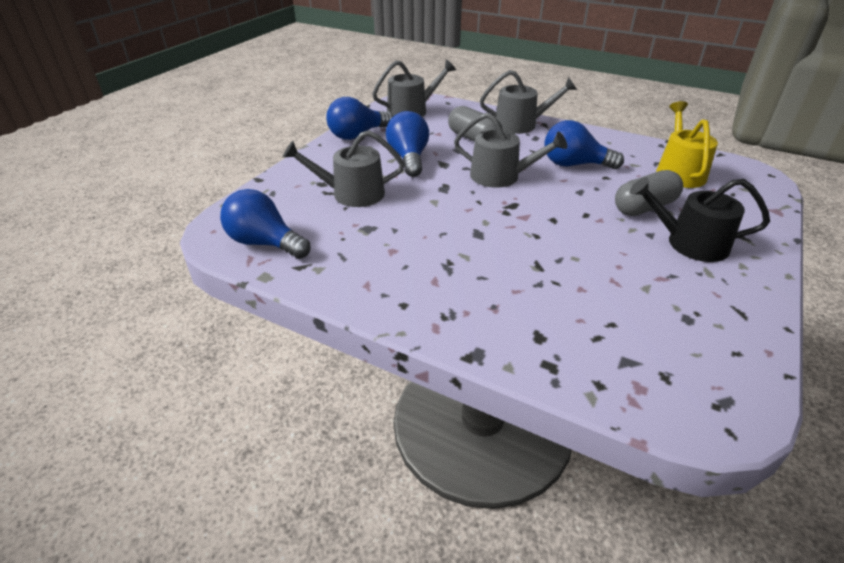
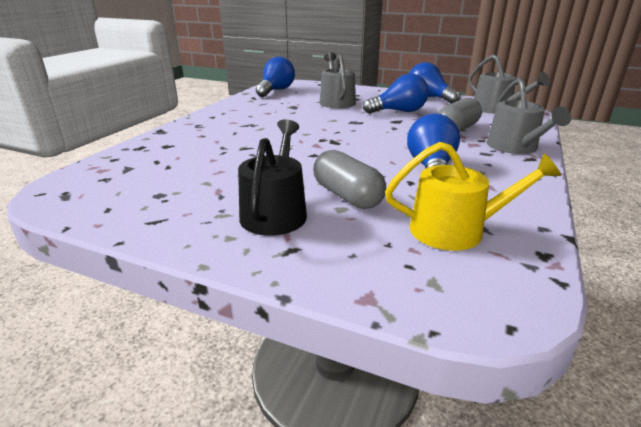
camera: 85 degrees right, 10 degrees down
(501, 176) = (384, 138): grey watering can -> none

